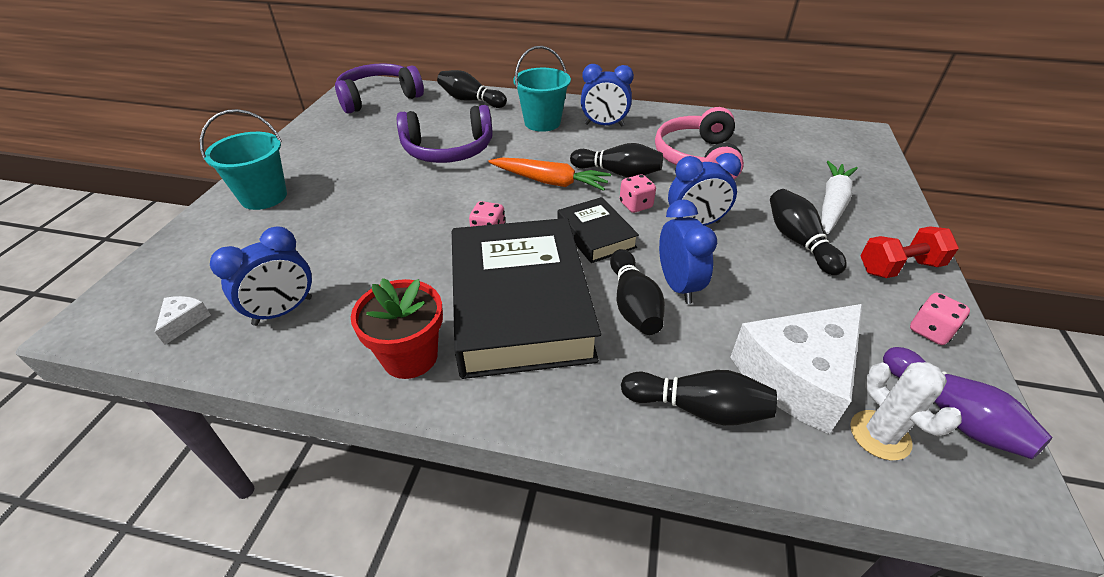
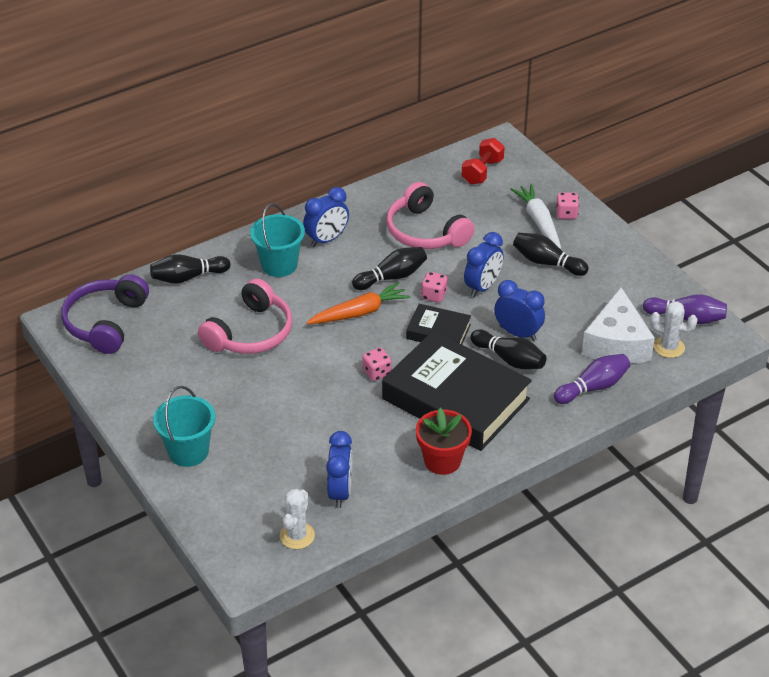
camera: 45 degrees left, 0 degrees up
(184, 321) = (297, 536): white cheese -> white cactus
(448, 150) = (251, 333): purple headphones -> pink headphones
(698, 408) = (593, 387): black bowling pin -> purple bowling pin
(899, 267) = (608, 248): red dumbbell -> red dumbbell (482, 172)
(930, 331) = (649, 279): pink dice -> pink dice (566, 214)

